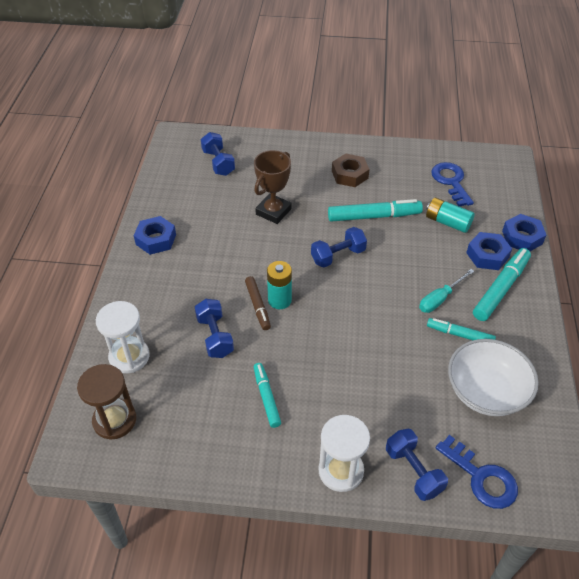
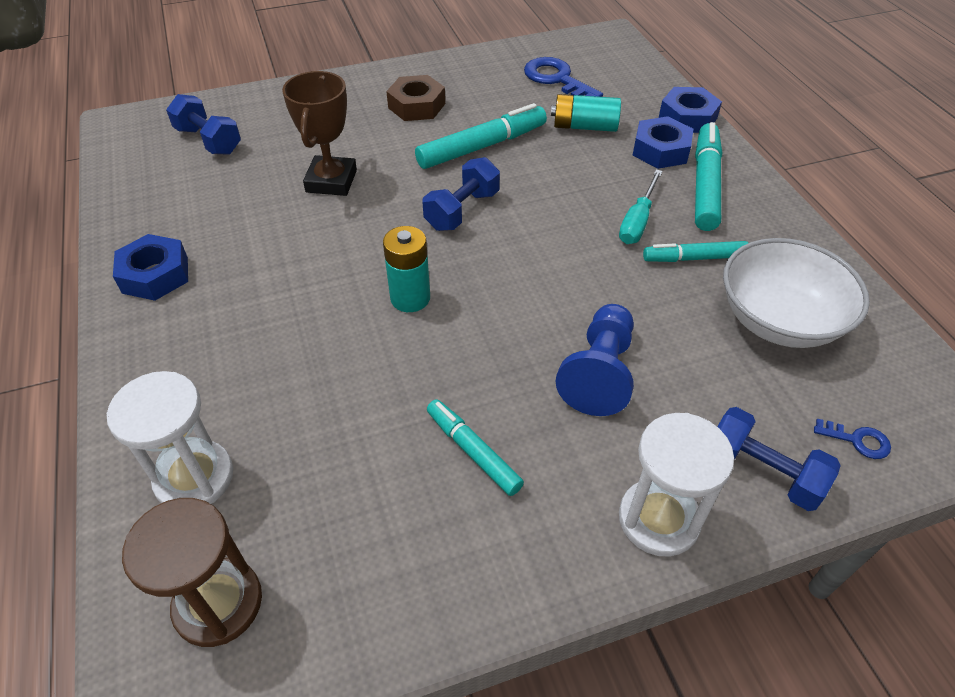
camera: 25 degrees left, 0 degrees up
(215, 336) = (334, 388): blue dumbbell -> none
(258, 306) = (380, 318): brown marker -> none
(358, 382) = (599, 373): none -> blue pawn
(481, 477) = (857, 440): blue key -> blue key, size x0.50

